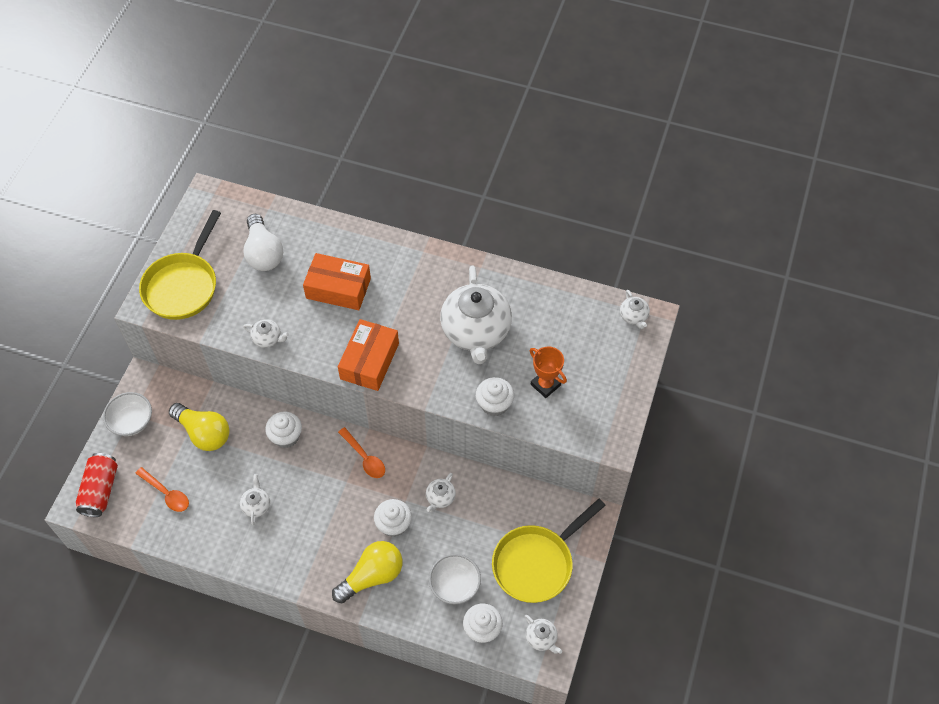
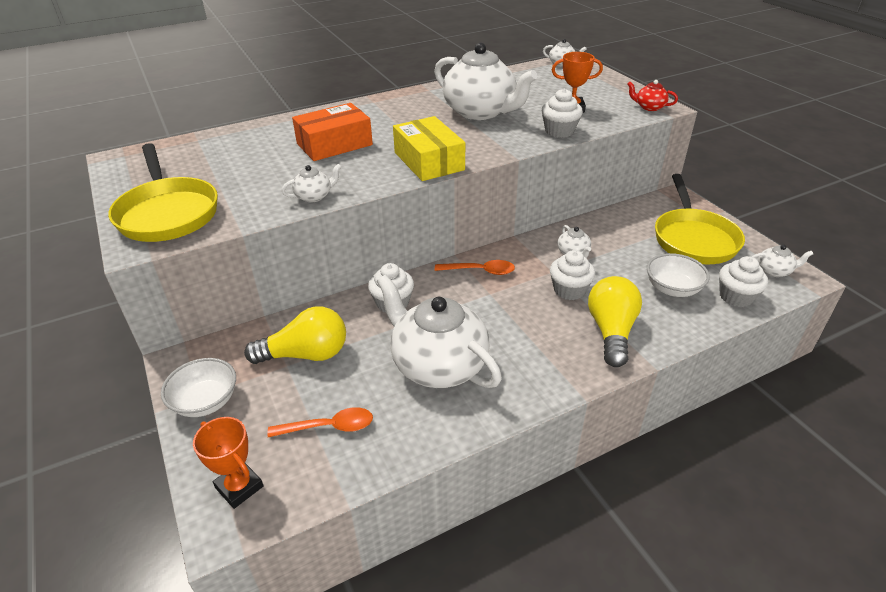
camera: 45 degrees left, 20 degrees down
(100, 490) = (239, 487): red can -> orange trophy
(256, 505) = (438, 364): white teapot -> white teapot, size x2.38
(263, 253) = (230, 160): white light bulb -> none
(369, 361) = (428, 161): orange box -> yellow box
(602, 435) = (649, 107): none -> red teapot

